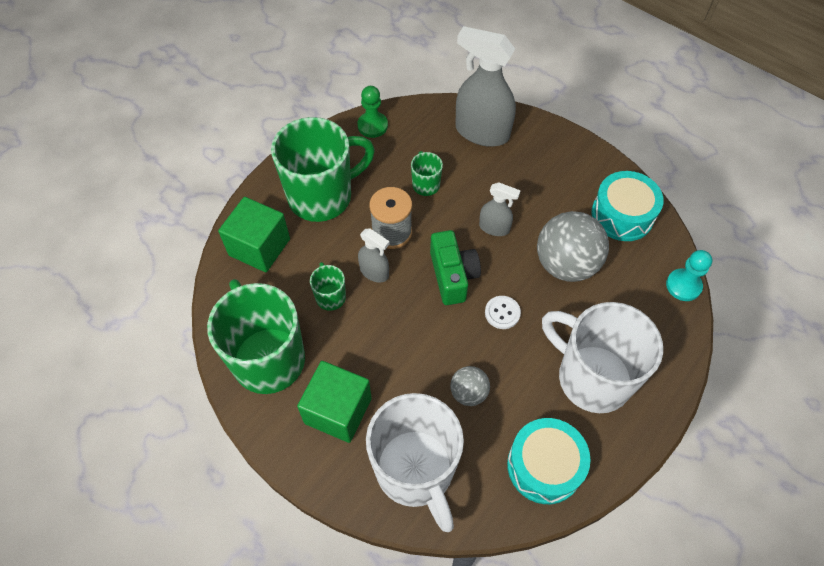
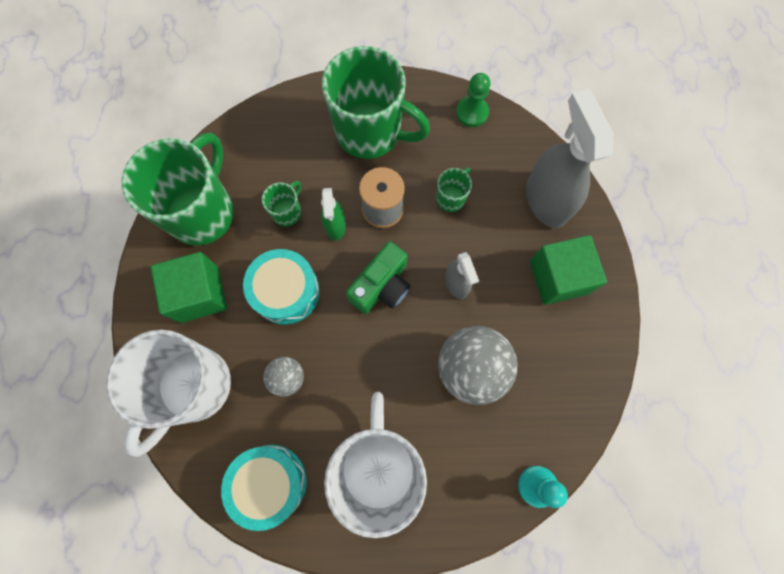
camera: 50 degrees right, 15 degrees up
(259, 247) = (288, 128): green cube -> green cube (558, 277)
(374, 272) = (335, 226): grey spray bottle -> green spray bottle
(502, 313) = (380, 350): white button -> none
(622, 215) = (566, 380): turquoise drum -> turquoise drum (286, 291)

